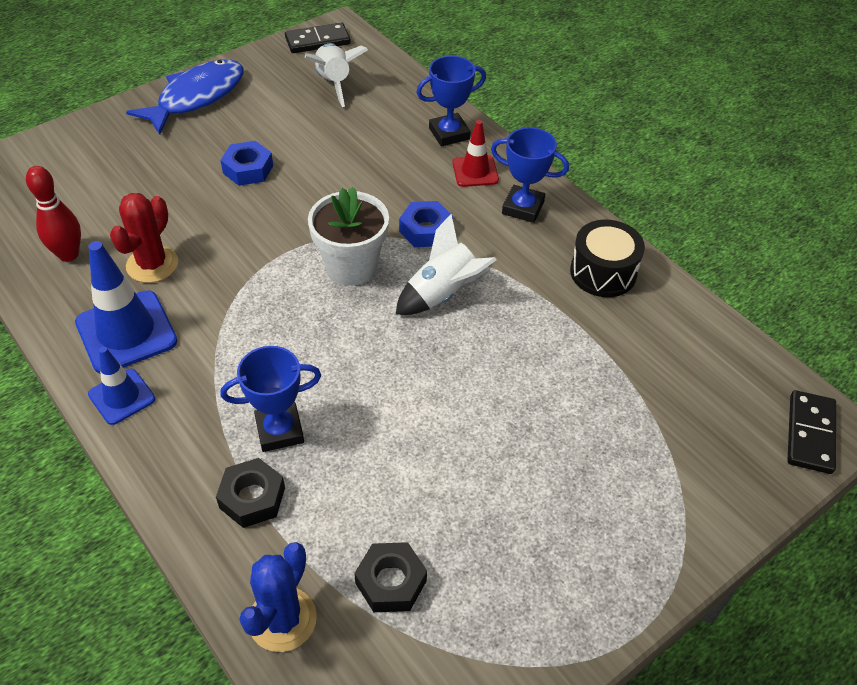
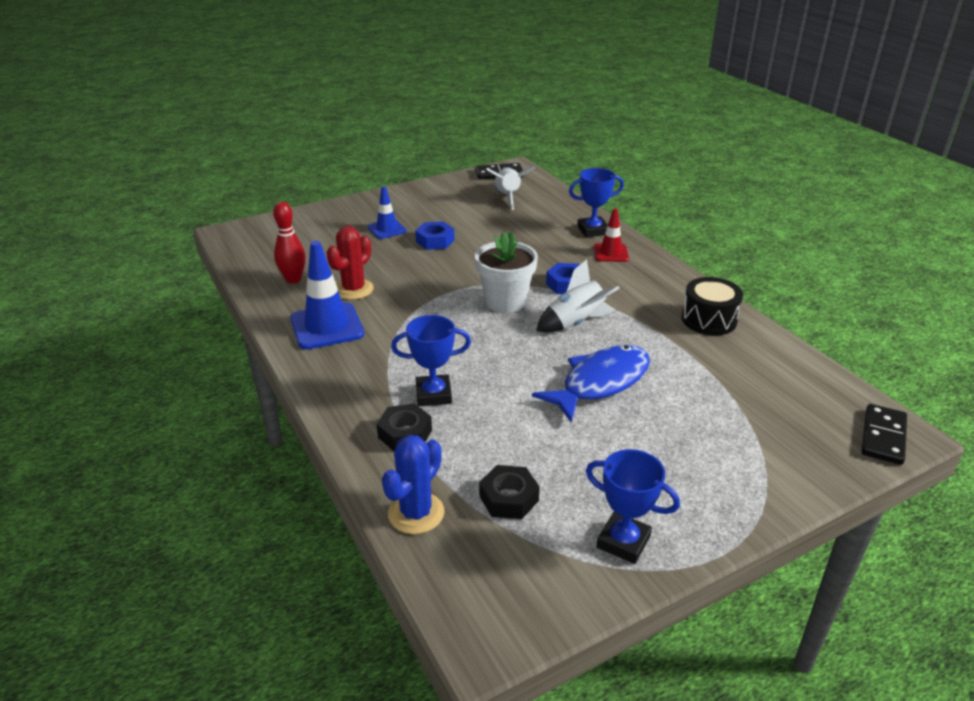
camera: 10 degrees right, 15 degrees down
(122, 397) = (316, 364): blue traffic cone -> blue traffic cone (387, 229)
(196, 97) = (404, 199): blue fish -> blue fish (600, 382)
(523, 208) = (646, 276): blue trophy -> blue trophy (623, 542)

